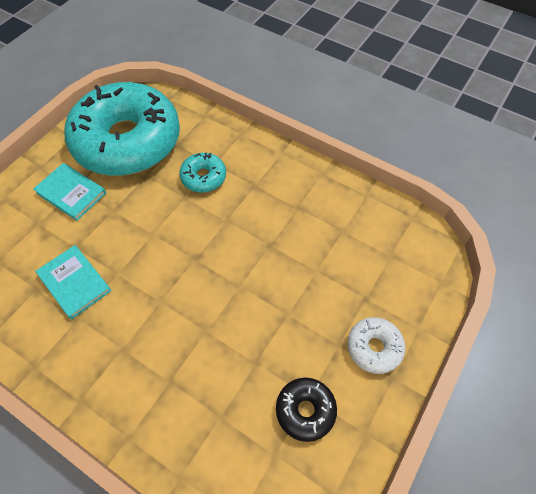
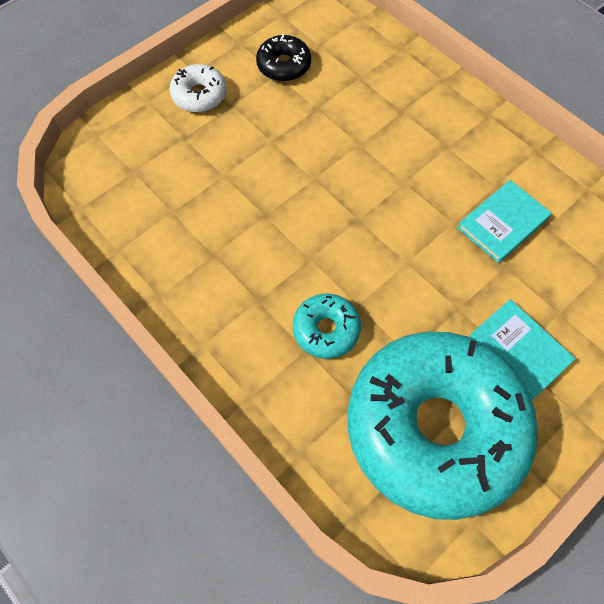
camera: 165 degrees left, 5 degrees up
(74, 282) = (503, 223): turquoise book -> turquoise book turned 75 degrees clockwise

